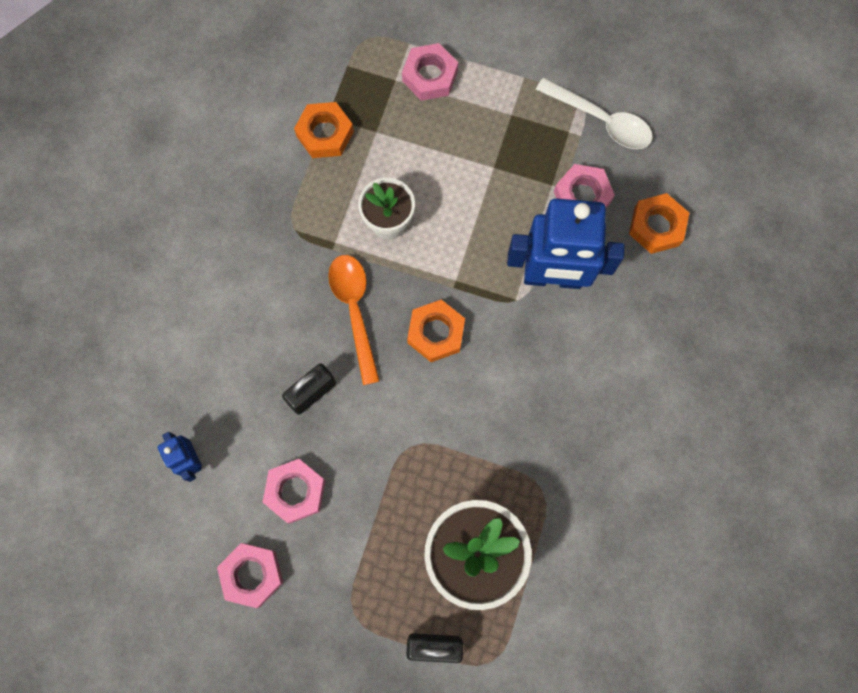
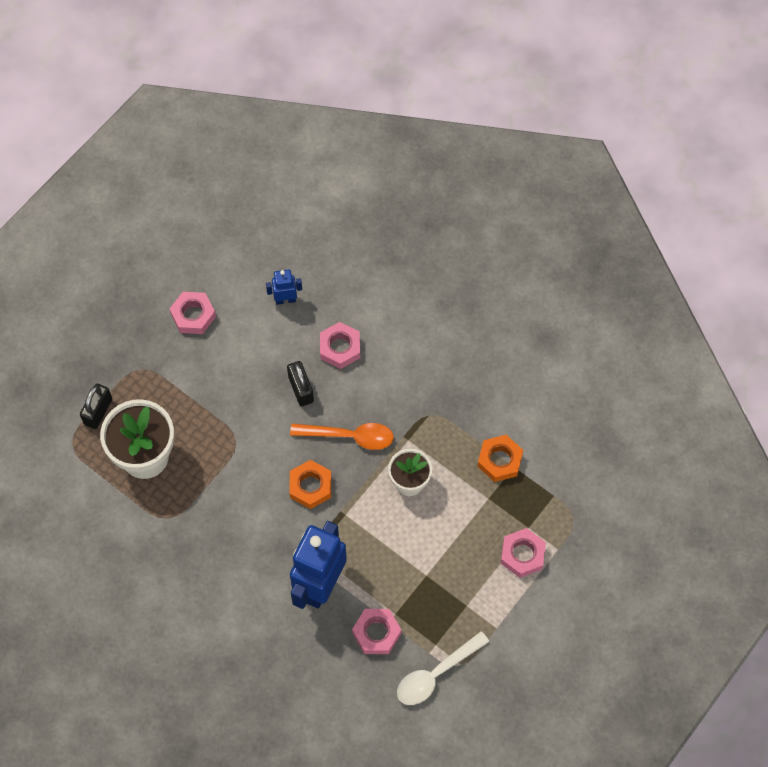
camera: 110 degrees right, 10 degrees down
(295, 491) = (236, 358): pink nut -> pink nut (340, 348)
(656, 226) = (330, 680): orange nut -> none

